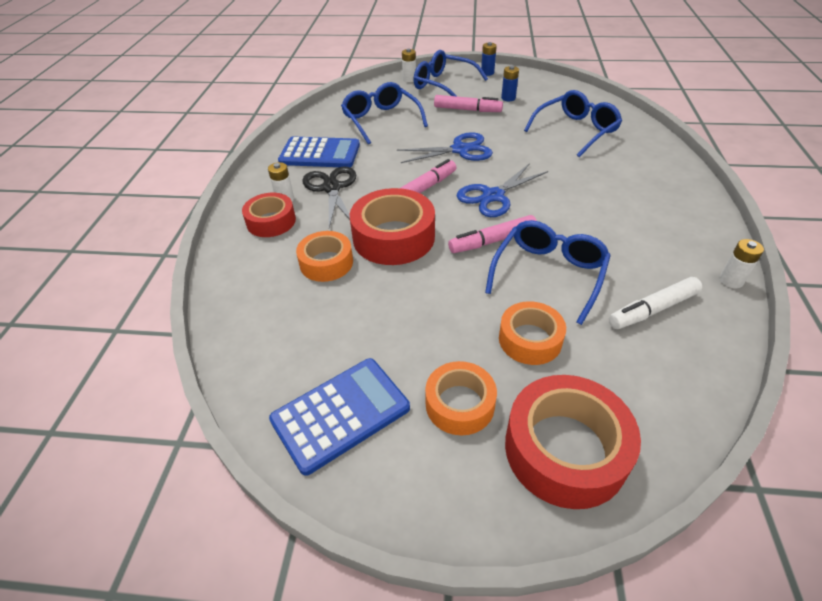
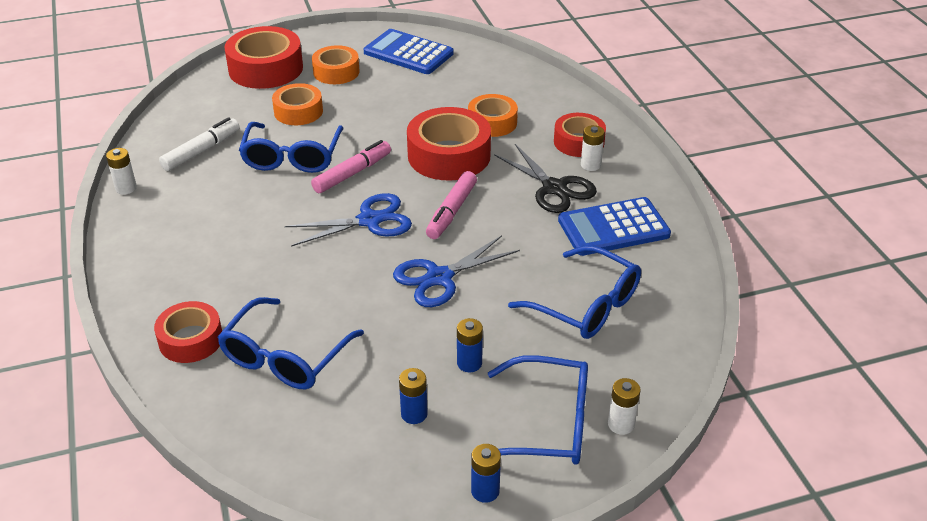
camera: 155 degrees right, 5 degrees down
(340, 414) = (408, 53): blue calculator -> blue calculator turned 90 degrees clockwise
(467, 110) = (469, 363): pink marker -> blue battery
(493, 196) = (370, 220): blue scissors -> blue scissors turned 45 degrees clockwise
(639, 149) = (191, 339): none -> red tape

